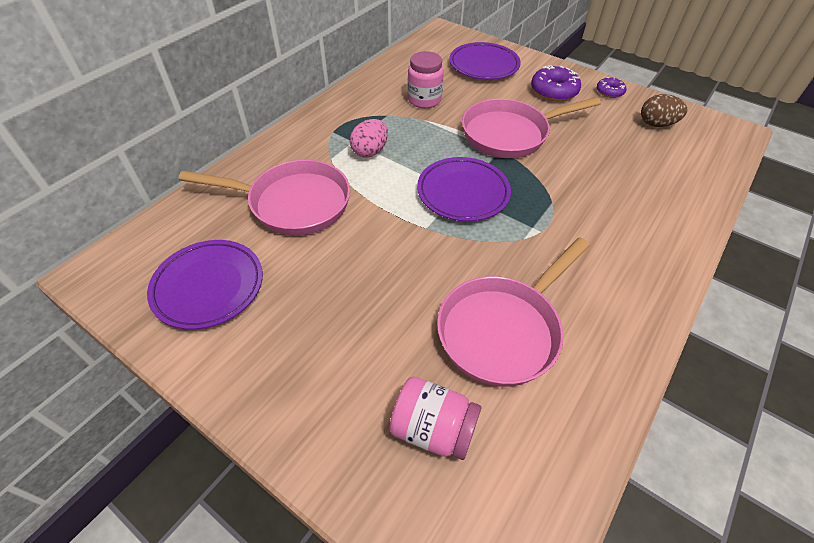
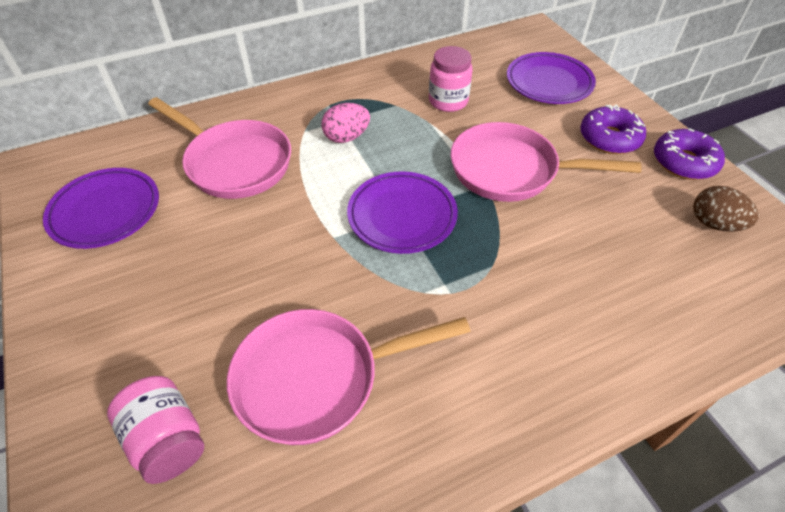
camera: 30 degrees right, 0 degrees up
(609, 92) = (684, 162): purple donut -> purple donut, size x1.70

